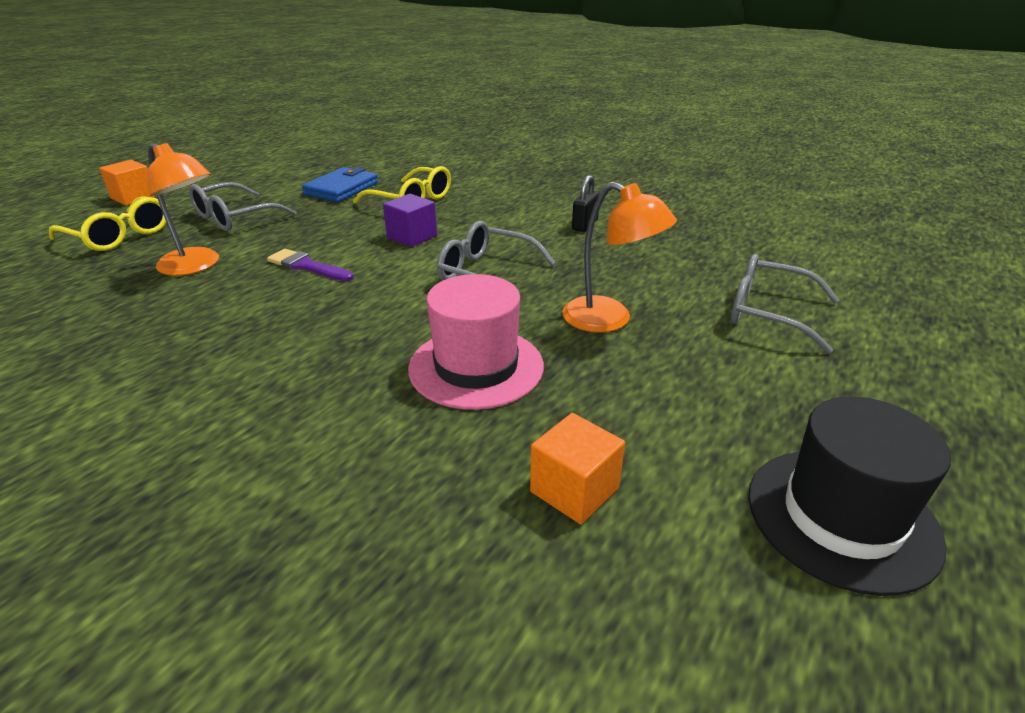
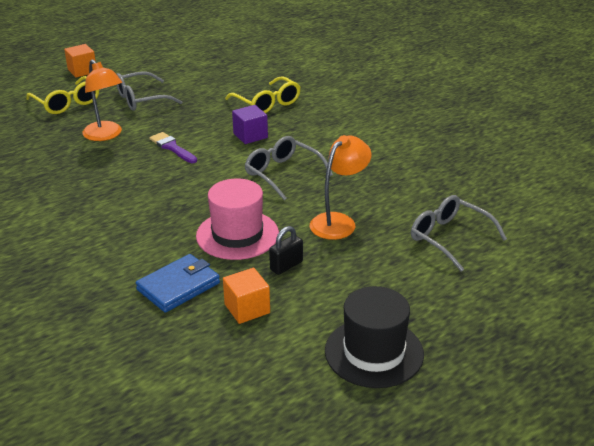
camera: 20 degrees right, 0 degrees up
(341, 189) = (223, 84): blue wallet -> blue wallet (178, 286)
(585, 225) = (379, 146): black padlock -> black padlock (286, 266)
(609, 320) = (339, 222): orange lamp -> orange lamp turned 105 degrees counterclockwise

